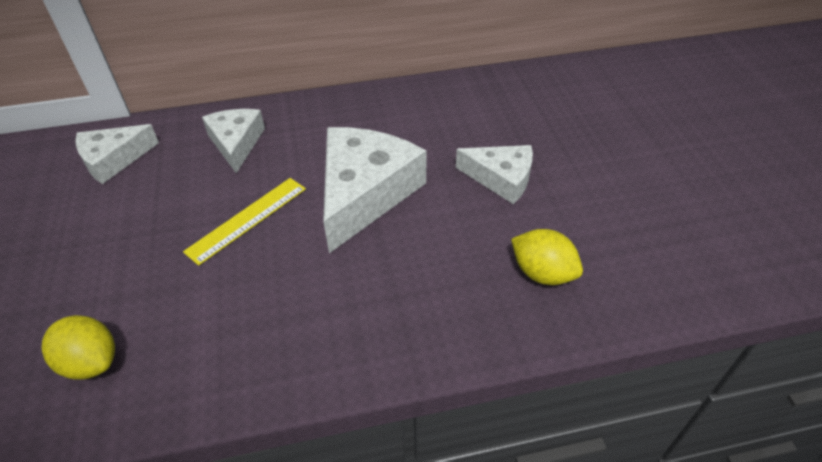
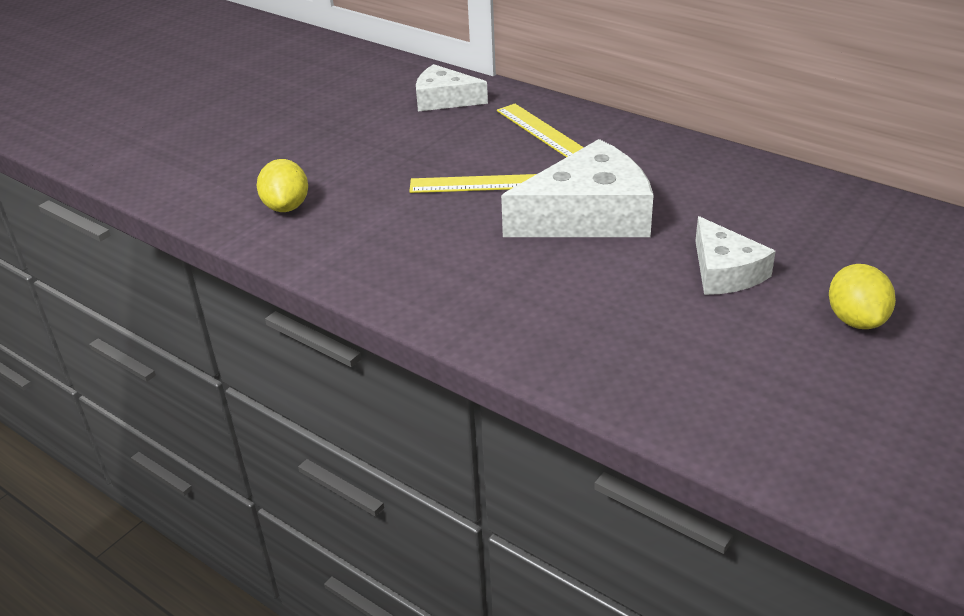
camera: 50 degrees right, 10 degrees down
(236, 143) = (541, 131): white cheese -> yellow ruler
(542, 273) = (647, 352): yellow lemon -> yellow lemon (856, 320)

